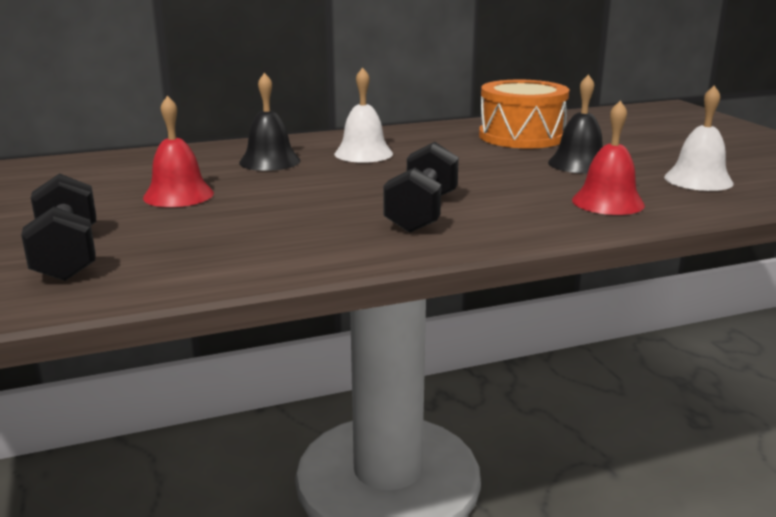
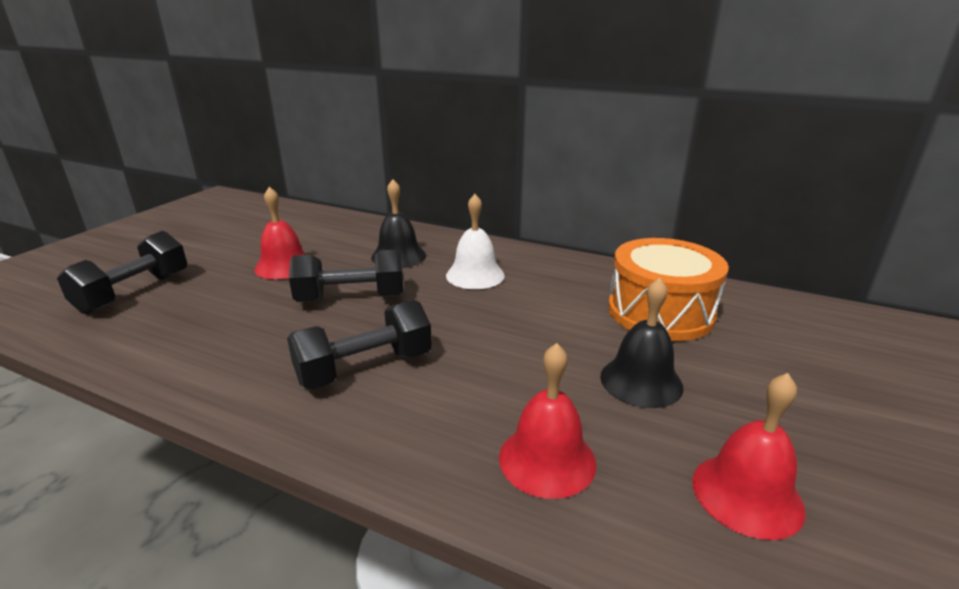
camera: 45 degrees right, 5 degrees up
(306, 191) = (351, 298): none -> black dumbbell
(698, 180) = (747, 494): white bell -> red bell

